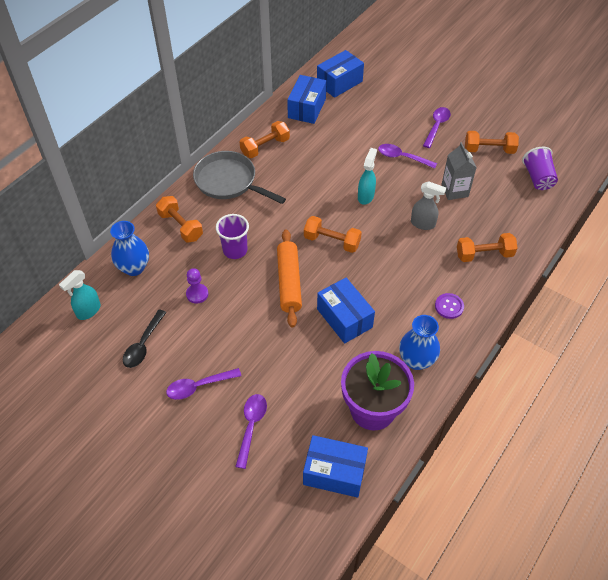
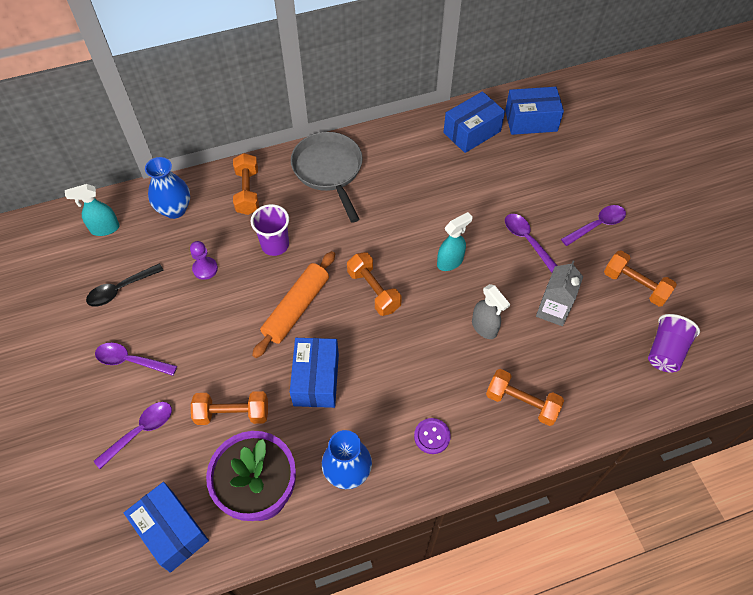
camera: 35 degrees right, 5 degrees up
(265, 147) = (394, 152): orange dumbbell -> orange dumbbell (232, 413)

